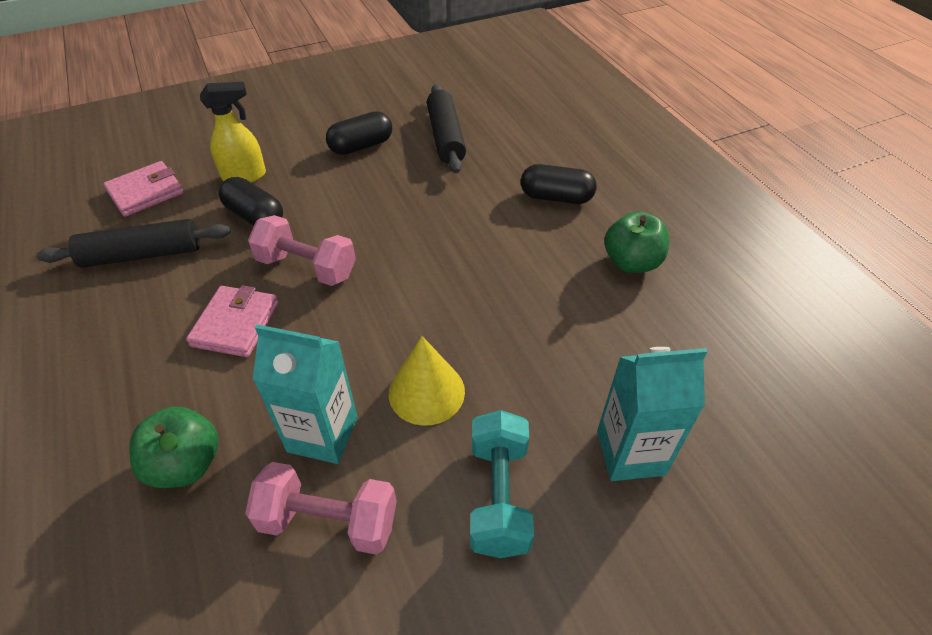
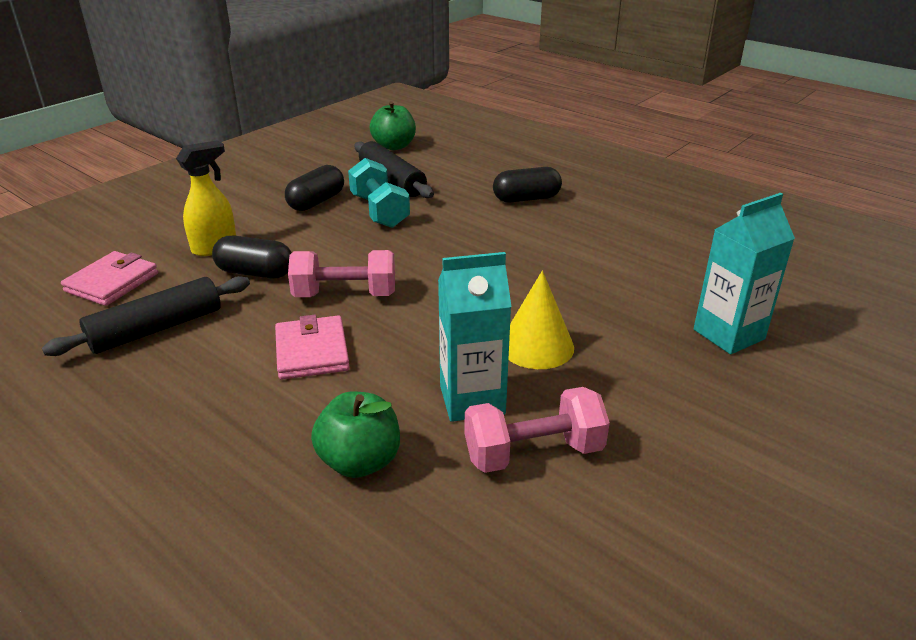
camera: 25 degrees left, 15 degrees down
(498, 496) = (657, 390): turquoise dumbbell -> turquoise dumbbell (379, 211)
(631, 262) = (623, 224): green apple -> green apple (394, 146)

